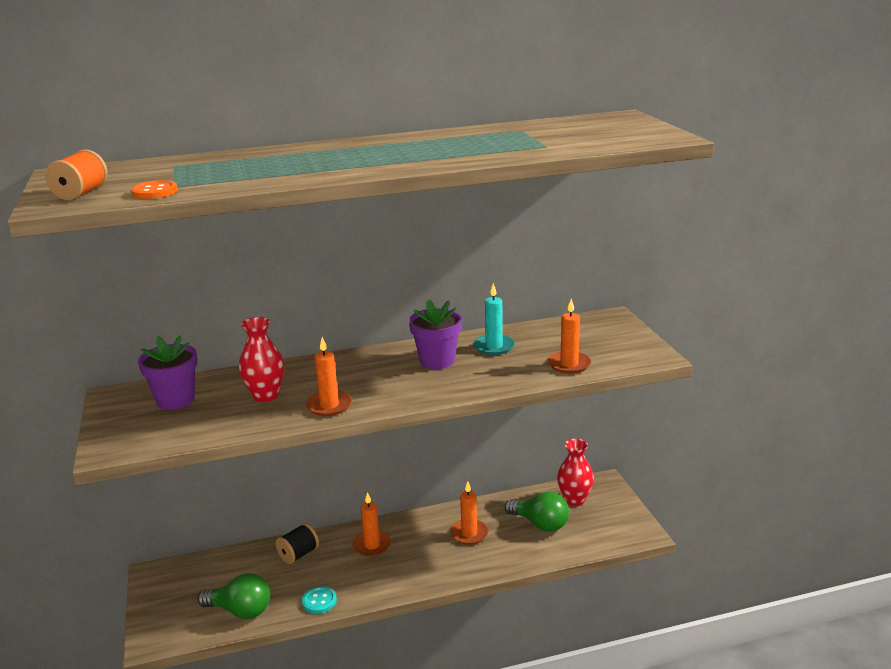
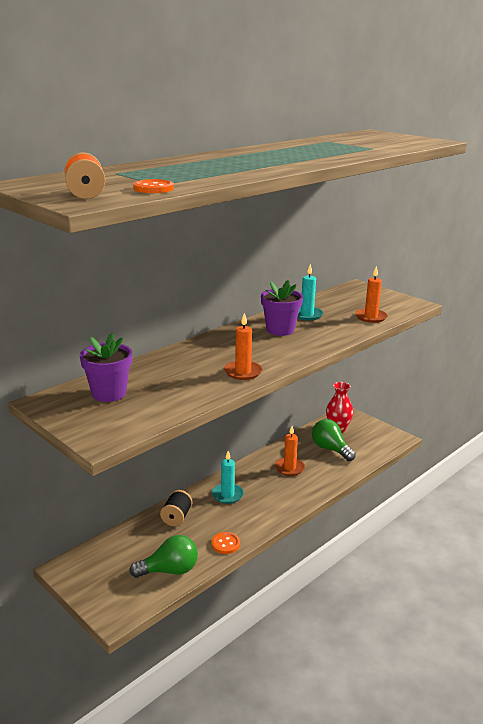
camera: 30 degrees left, 0 degrees up
(265, 396) = (182, 375): red vase -> none
(319, 601) = (225, 544): turquoise button -> orange button
(372, 545) = (227, 495): orange candle -> turquoise candle
(540, 524) = (330, 449): green light bulb -> green light bulb turned 135 degrees counterclockwise

